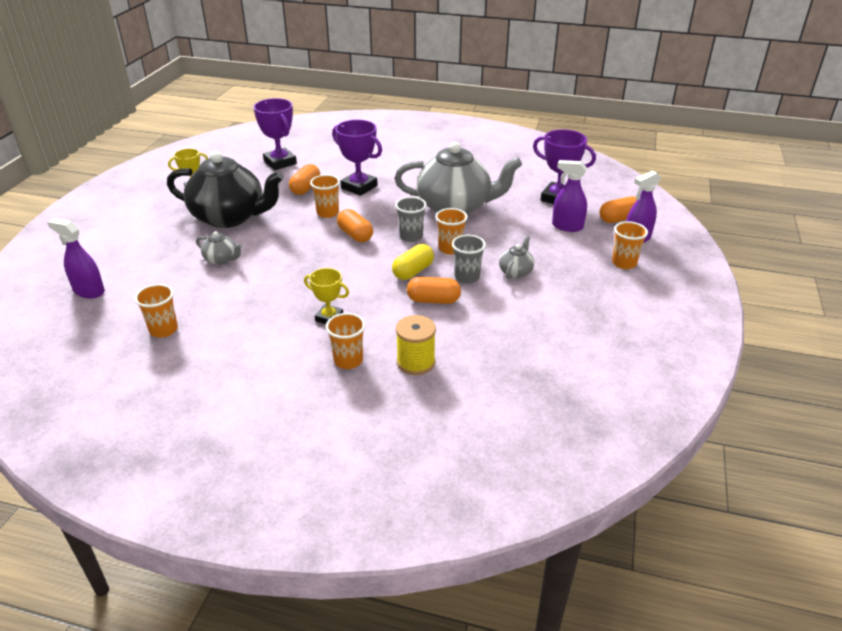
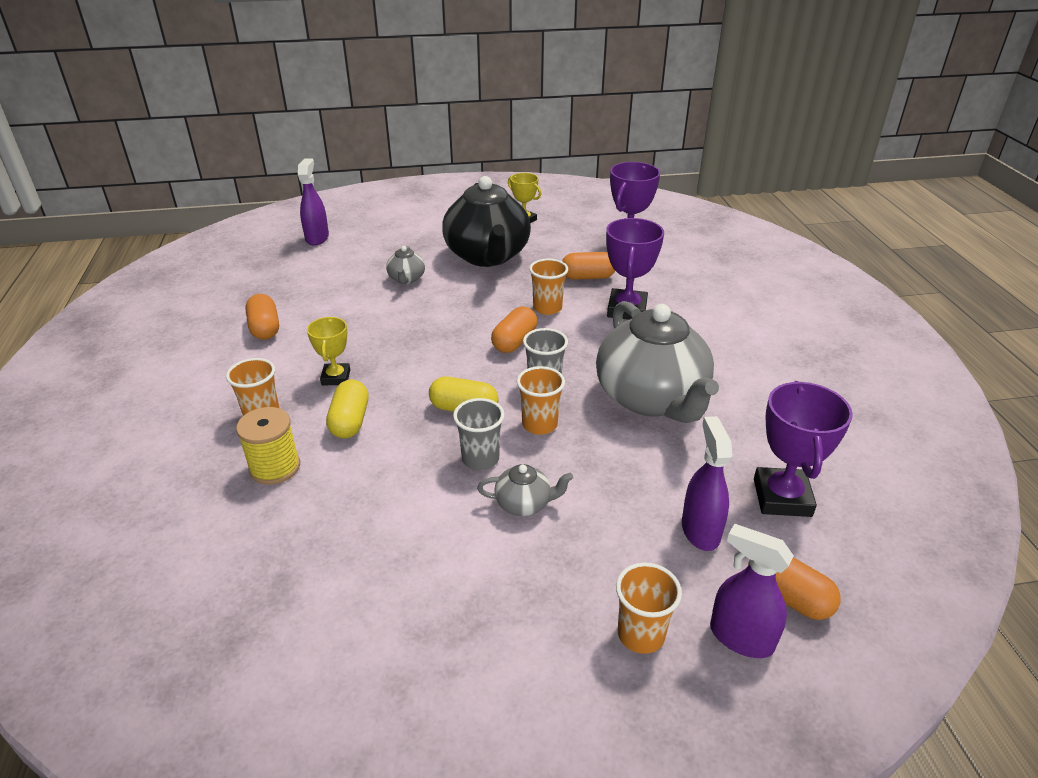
camera: 65 degrees right, 0 degrees up
(163, 330) = (275, 292): orange cup -> none
(389, 320) = (350, 421): none -> yellow capsule
(433, 300) = (409, 444): orange capsule -> orange capsule (265, 328)

